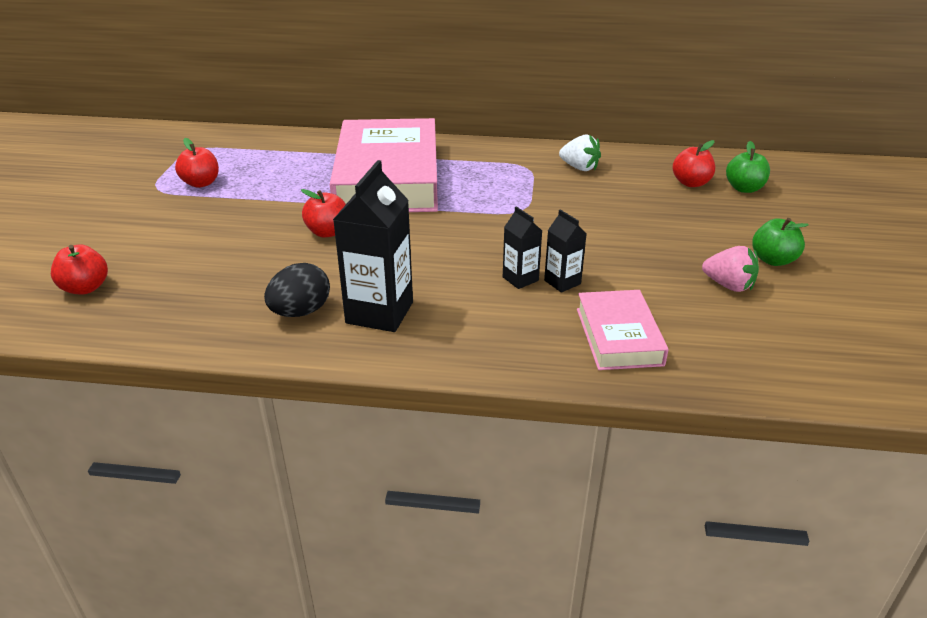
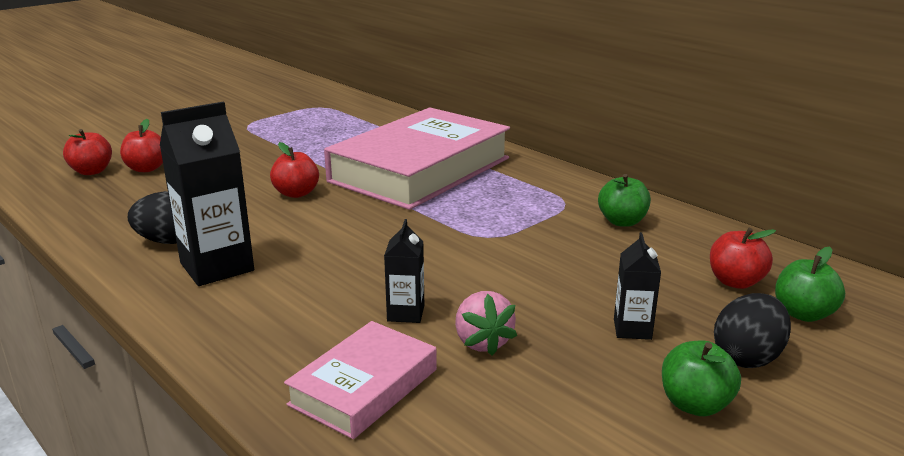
camera: 40 degrees right, 10 degrees down
(201, 183) = (280, 130): red apple -> red apple (146, 169)
(520, 279) = (374, 293): black carton -> black carton (632, 329)
(579, 168) = (622, 221): white strawberry -> green apple
(728, 285) = (580, 402): pink strawberry -> pink strawberry (482, 342)
(757, 224) = (747, 357): none -> black egg

